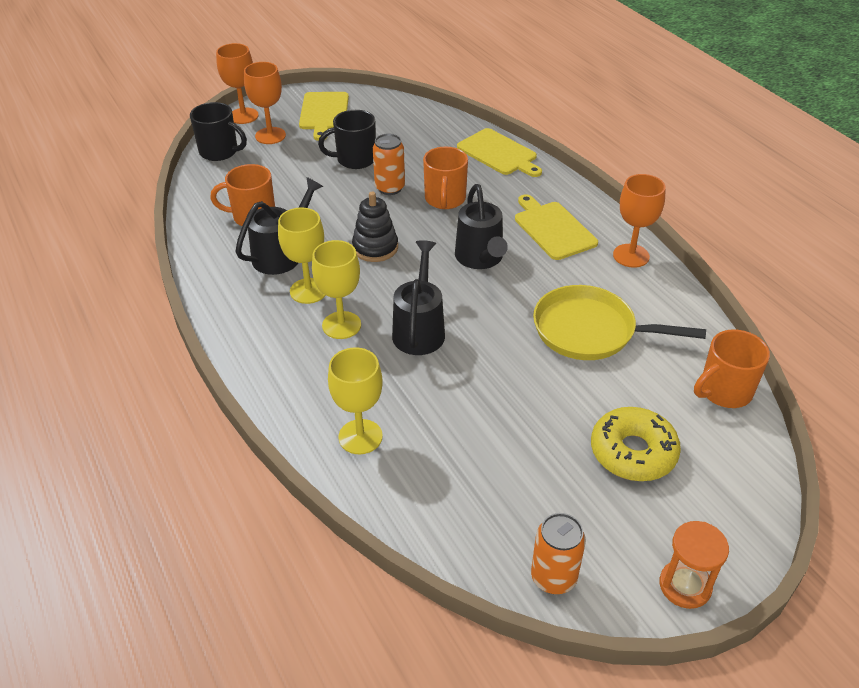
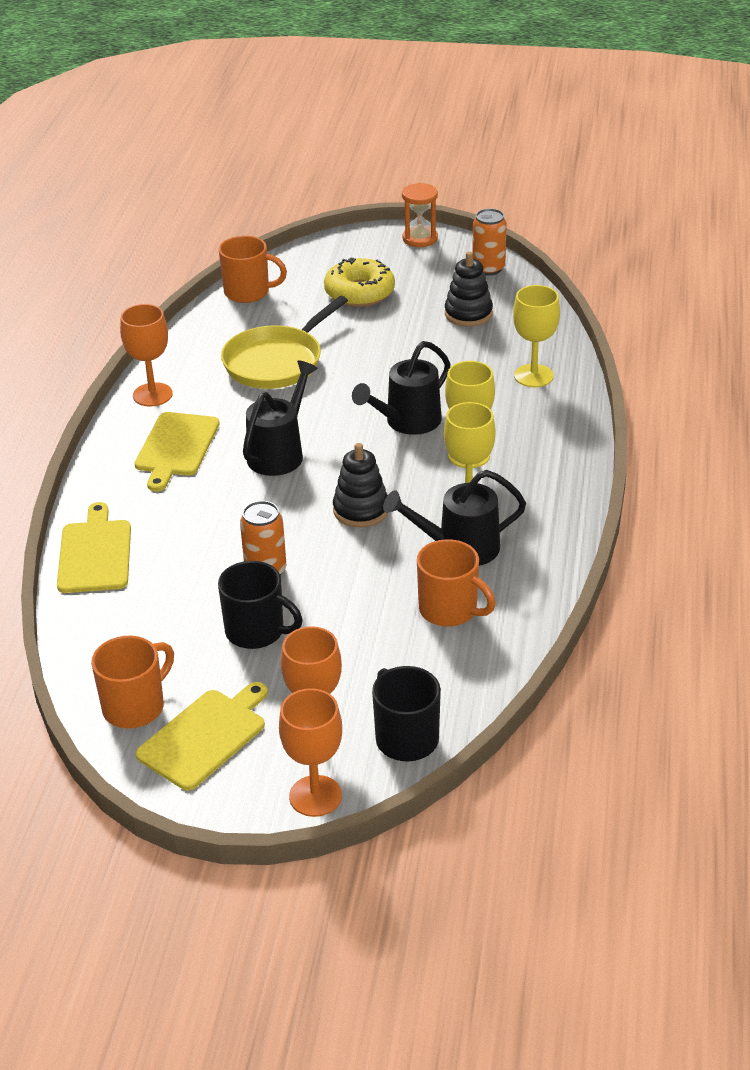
camera: 140 degrees left, 5 degrees down
(445, 199) = (229, 527): orange mug -> orange mug (135, 707)
(499, 486) = (468, 314): none -> black stacking toy
(590, 331) = (276, 362): yellow pan -> yellow pan turned 75 degrees clockwise

